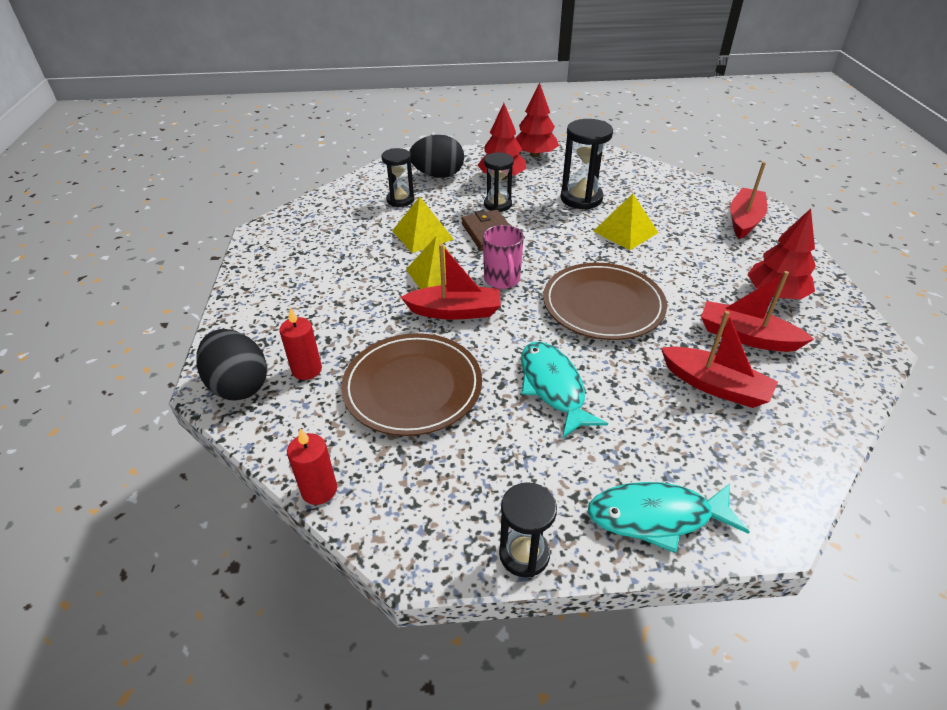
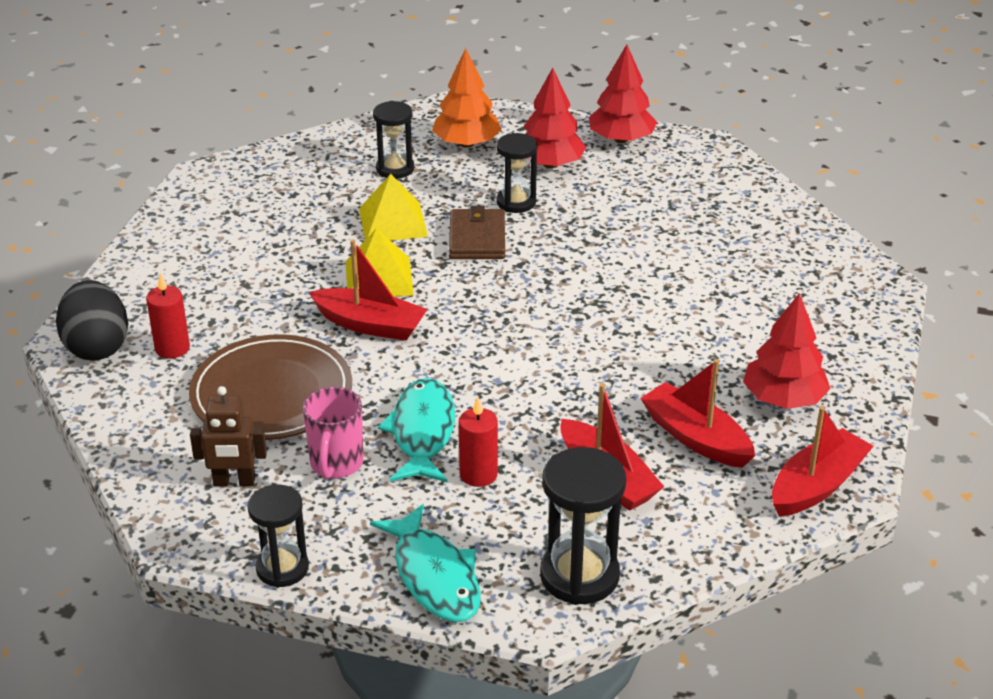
camera: 20 degrees right, 5 degrees down
(319, 490) = (125, 463): red candle -> red candle (478, 474)
(428, 478) = (234, 482): none -> brown robot
(438, 175) = (466, 143): black egg -> orange tree
(502, 280) = (451, 301): pink mug -> pink mug (336, 464)
(581, 199) = (635, 217): black hourglass -> black hourglass (579, 575)
(603, 305) = (551, 359): brown plate -> none
(625, 232) = (657, 276): yellow pyramid -> none
(656, 517) = (434, 576): turquoise fish -> turquoise fish turned 135 degrees counterclockwise
(744, 220) = (837, 297): red boat -> red boat (817, 485)

